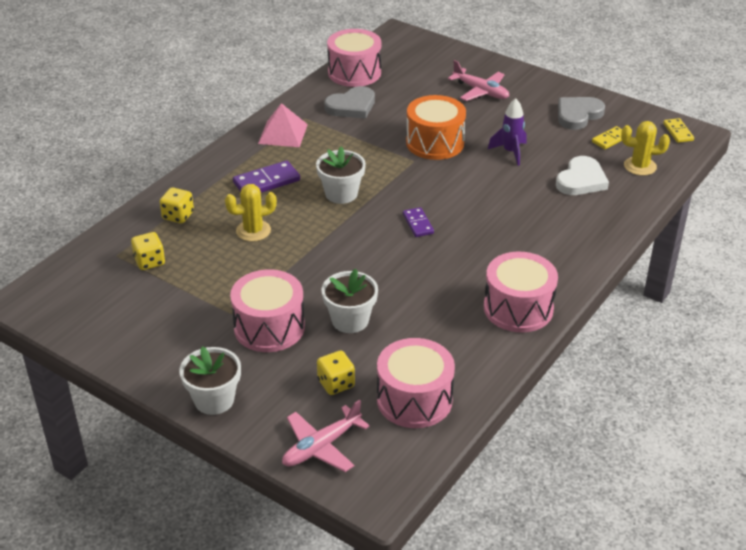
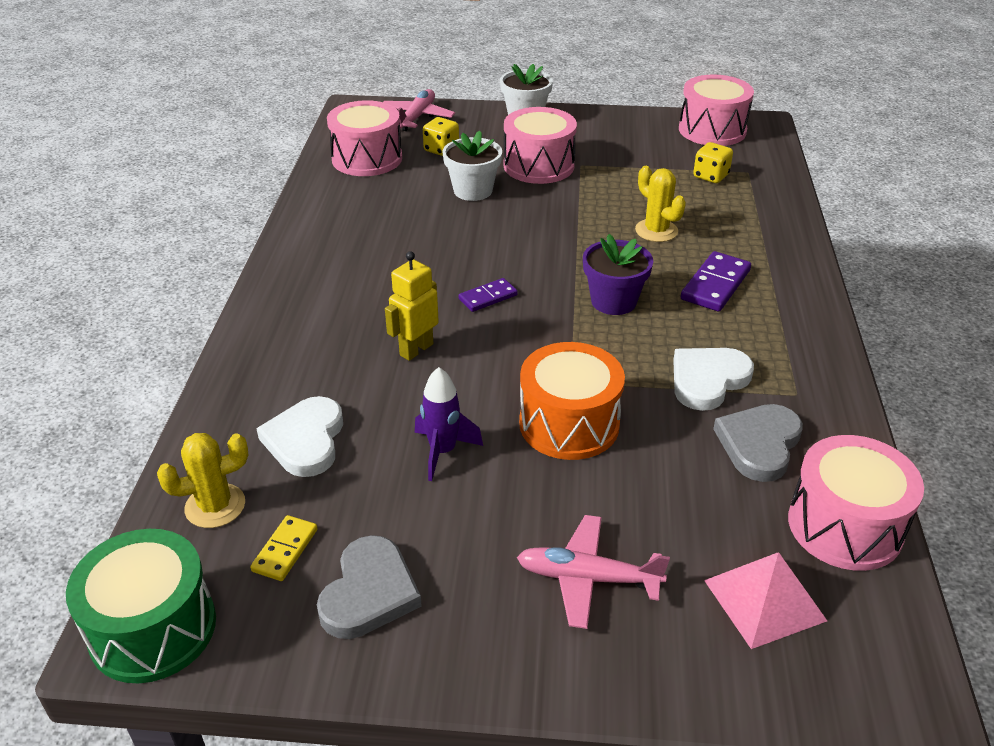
camera: 150 degrees right, 0 degrees up
(178, 216) = (750, 219): yellow dice -> none
(253, 231) = (656, 231): yellow cactus -> yellow cactus turned 75 degrees counterclockwise
(283, 134) = (787, 356): pink pyramid -> pink pyramid (764, 600)
(340, 137) = (708, 380): none -> white heart
(341, 194) = (613, 301): white flower pot -> purple flower pot
(418, 224) = (488, 297): purple domino -> purple domino turned 75 degrees counterclockwise
(489, 207) = (416, 349): none -> yellow robot
(518, 308) = (313, 249): pink drum -> pink drum (712, 130)
(678, 132) = (153, 628): yellow domino -> green drum

